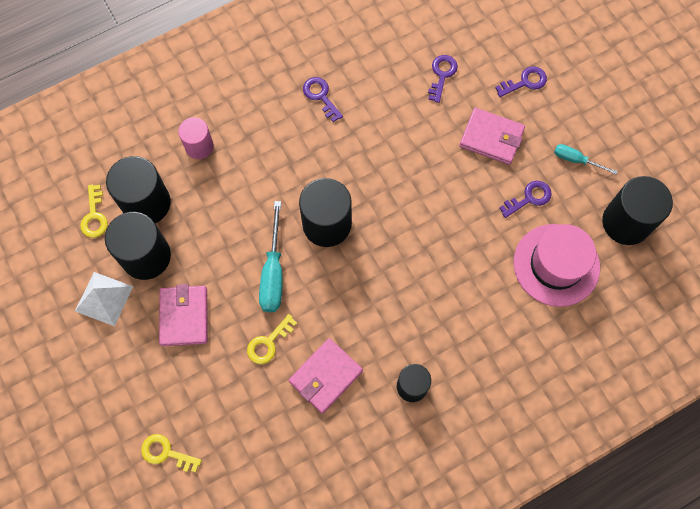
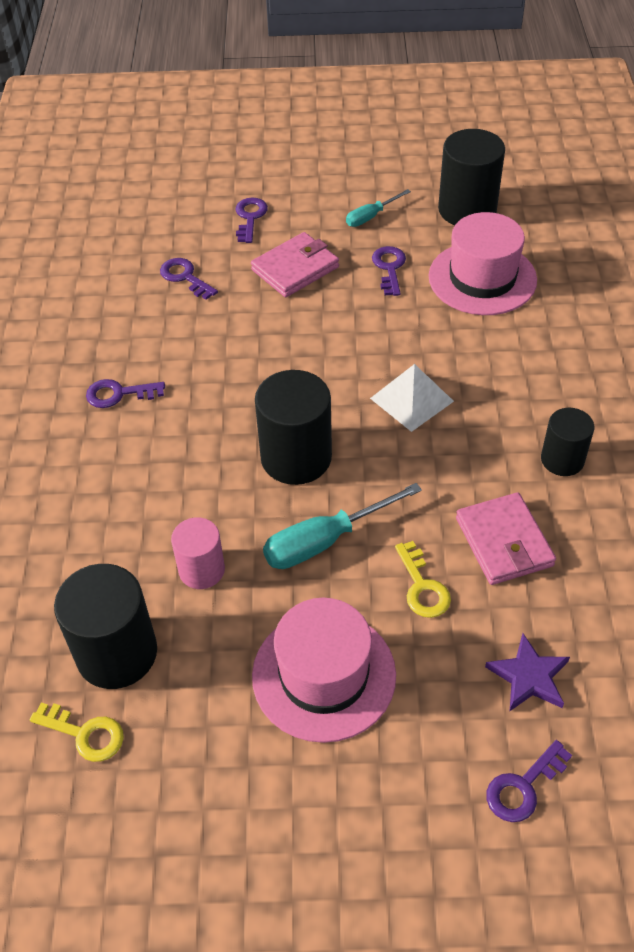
camera: 60 degrees left, 20 degrees down
(104, 298) = (228, 775): white pyramid -> white pyramid (412, 399)
(146, 256) = (199, 688): black cylinder -> none
(166, 453) = (523, 787): yellow key -> purple key
(184, 316) = (324, 675): pink wallet -> pink hat
(199, 146) = (81, 552): pink cylinder -> pink cylinder (201, 570)
(236, 429) = (529, 676): none -> purple star
(273, 272) = (325, 541): turquoise screwdriver -> turquoise screwdriver turned 120 degrees clockwise

